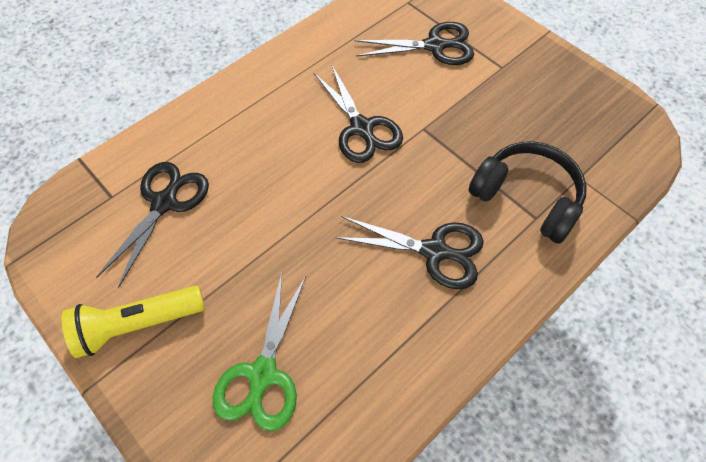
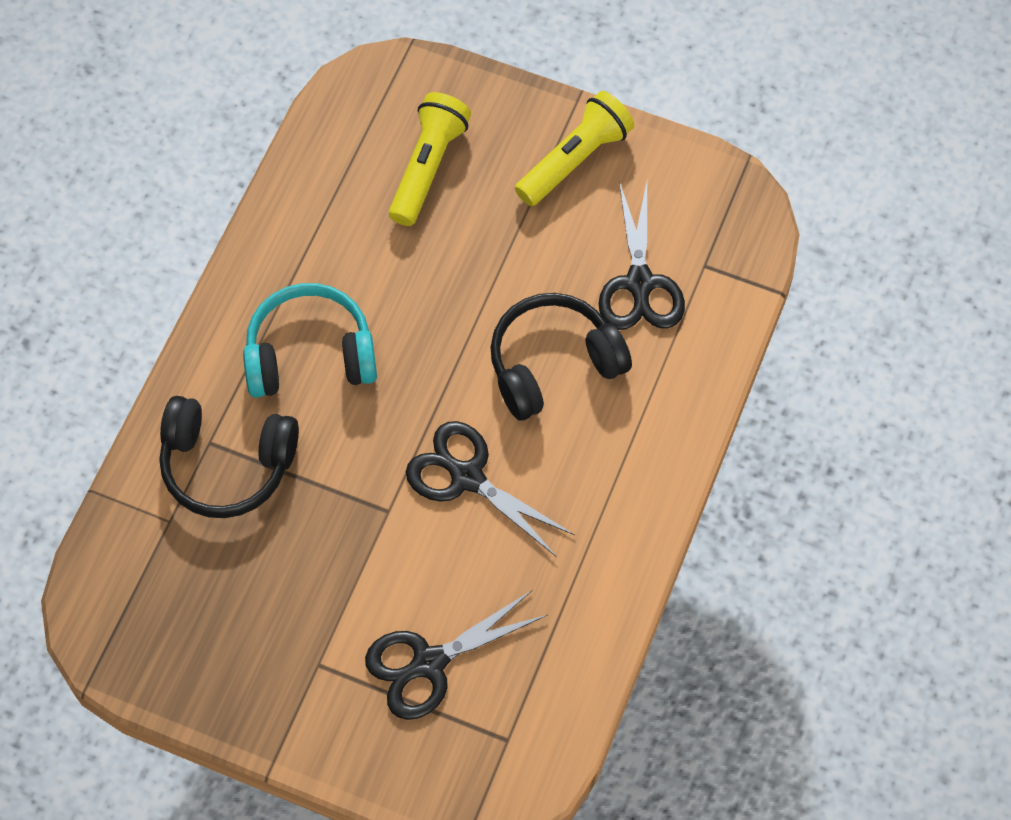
camera: 155 degrees right, 5 degrees up
(262, 173) = (553, 364): none -> black headphones
(262, 375) = (428, 167): green scissors -> yellow flashlight
(436, 251) = (310, 354): black scissors -> turquoise headphones

